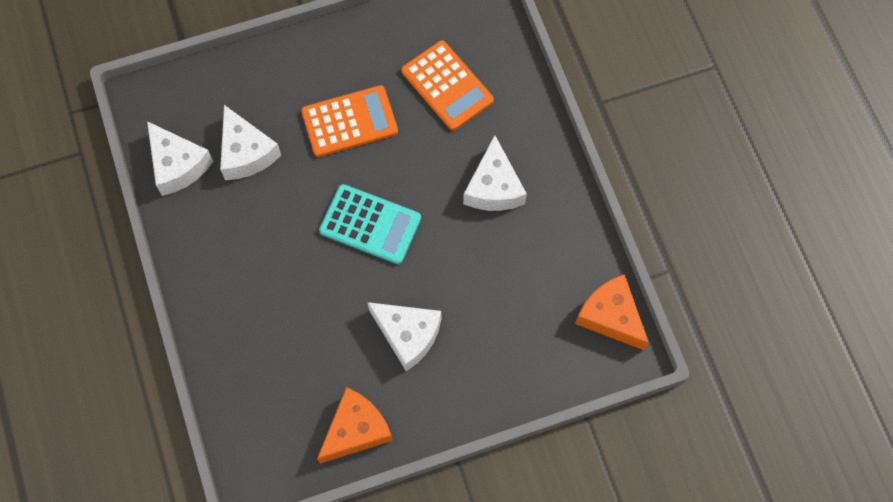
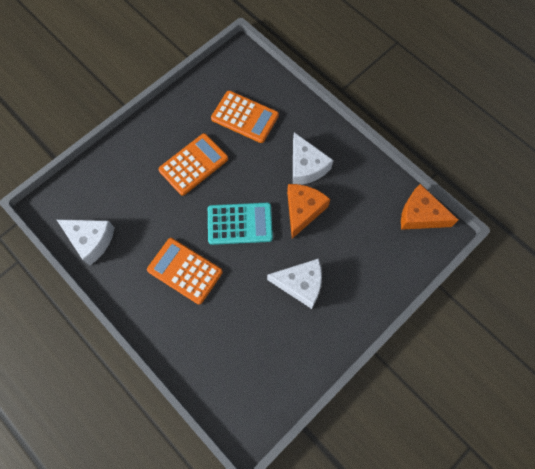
camera: 25 degrees left, 0 degrees up
(246, 152) = (134, 212): white cheese -> none
(273, 253) = (185, 271): none -> orange calculator
(356, 430) = (299, 363): orange cheese -> orange cheese (303, 210)

